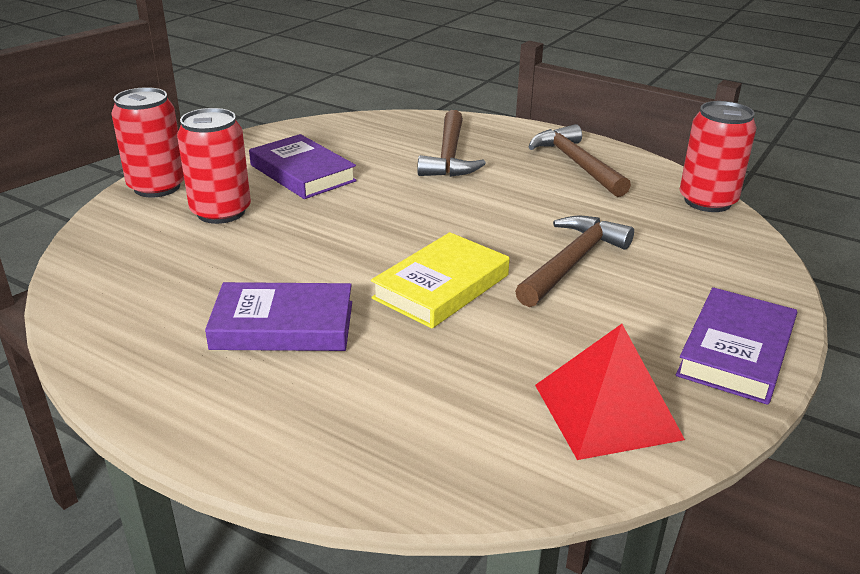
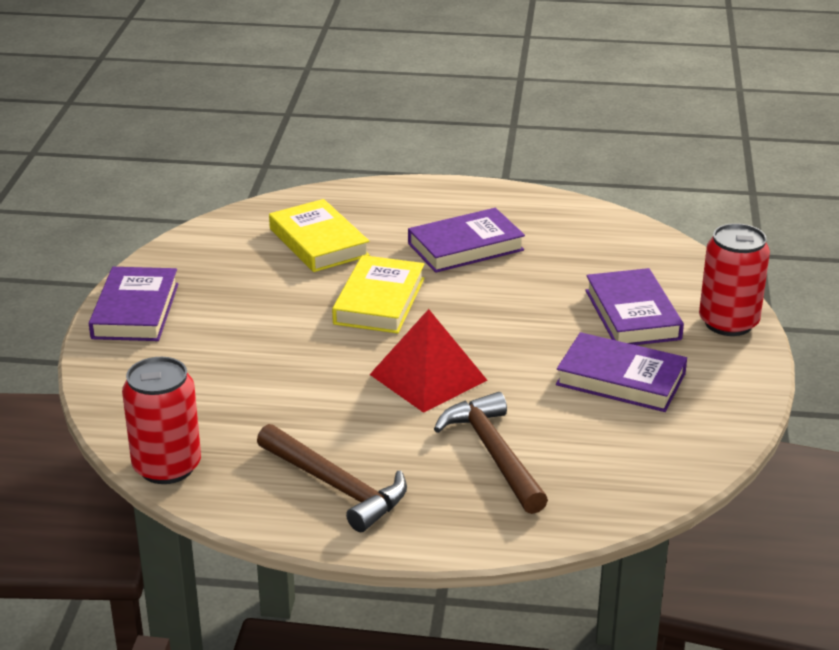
camera: 155 degrees right, 0 degrees up
(221, 212) = (632, 314): red can -> purple book
(457, 389) = (319, 242): none -> yellow book
(572, 262) = (284, 351): brown hammer -> none
(607, 411) = (219, 254): red pyramid -> red pyramid (428, 377)

